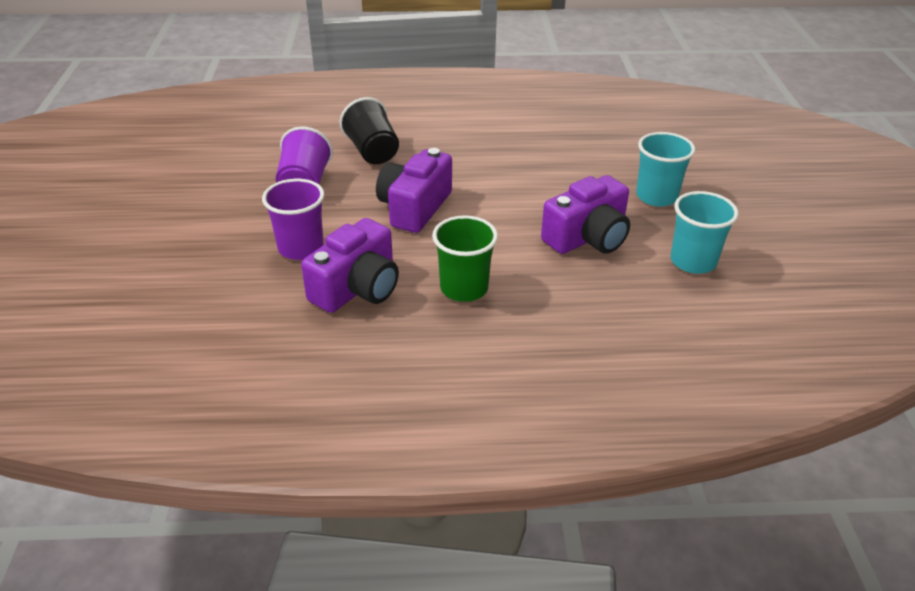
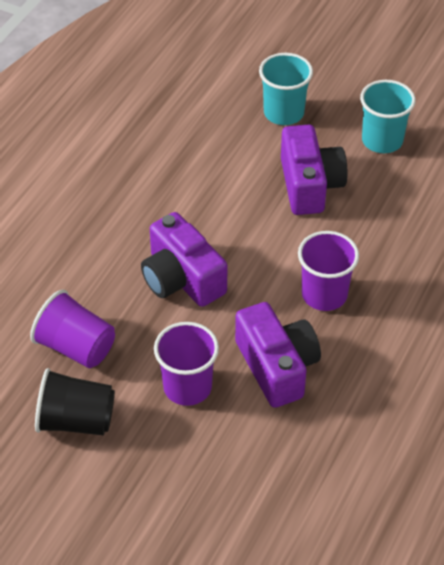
camera: 60 degrees left, 10 degrees up
(372, 152) = (56, 271): black cup -> black cup (76, 420)
(464, 288) = (324, 295): green cup -> purple cup

